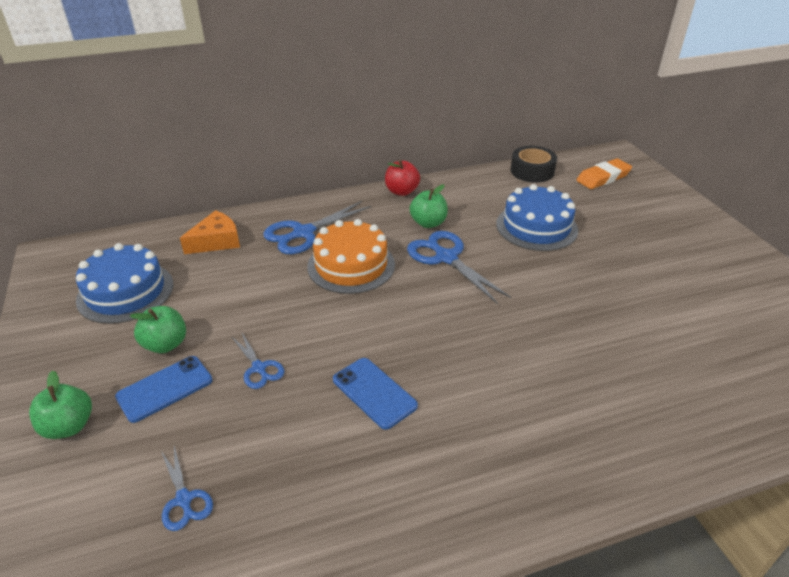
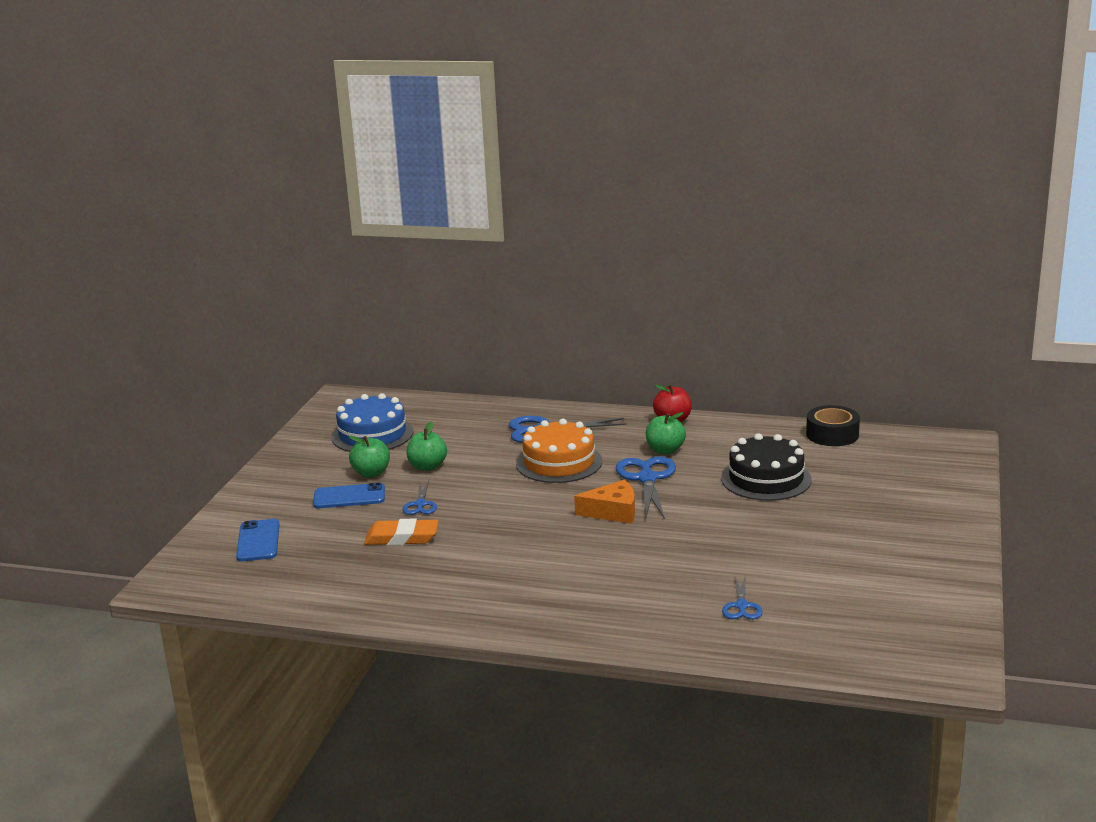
camera: 35 degrees right, 15 degrees down
(69, 426) = (277, 498): green apple -> green apple (427, 466)
(184, 499) = (312, 552): blue scissors -> blue scissors (741, 606)
(216, 241) = (469, 418): orange cheese -> orange cheese (613, 512)
(374, 393) = (484, 541): blue phone -> blue phone (258, 541)
(536, 227) = (766, 479): blue cake -> black cake
(603, 177) = (904, 458): orange eraser -> orange eraser (402, 537)

